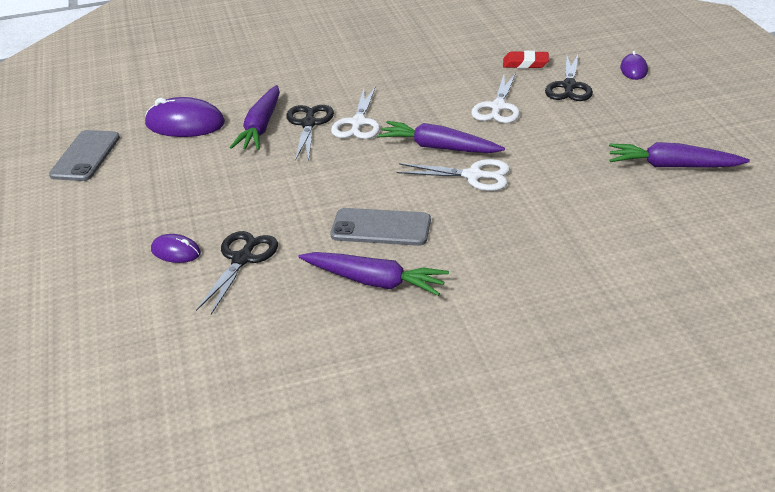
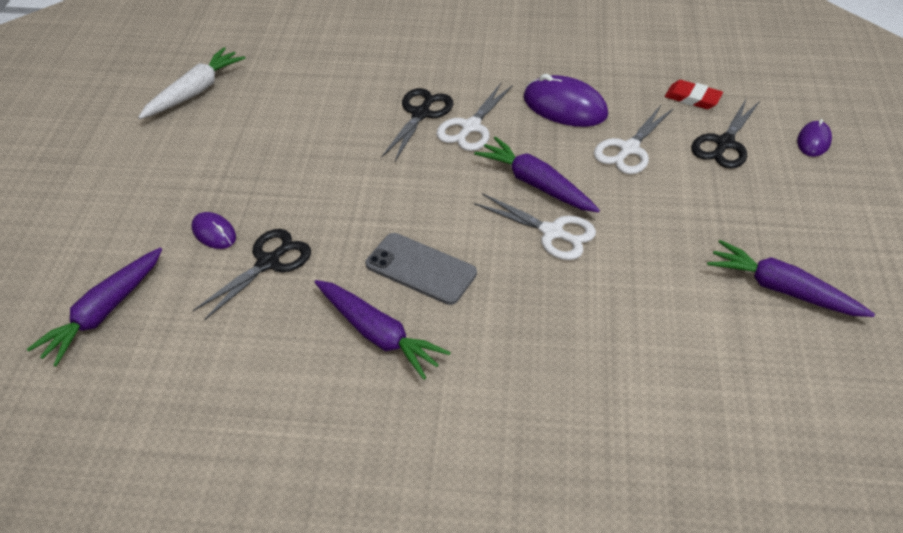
camera: 20 degrees right, 10 degrees up
(85, 156) = (194, 92): grey phone -> white carrot
(185, 124) = (303, 79): purple mouse -> purple mouse (565, 106)
(261, 127) = (372, 104): purple carrot -> purple carrot (104, 312)

